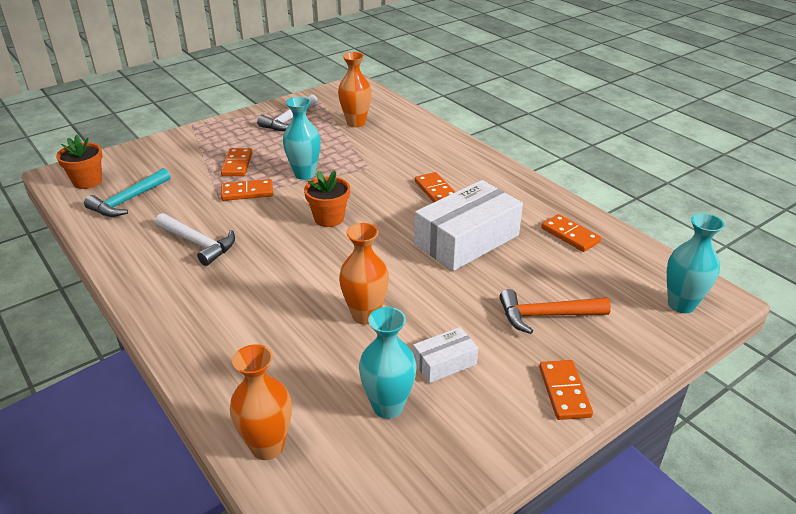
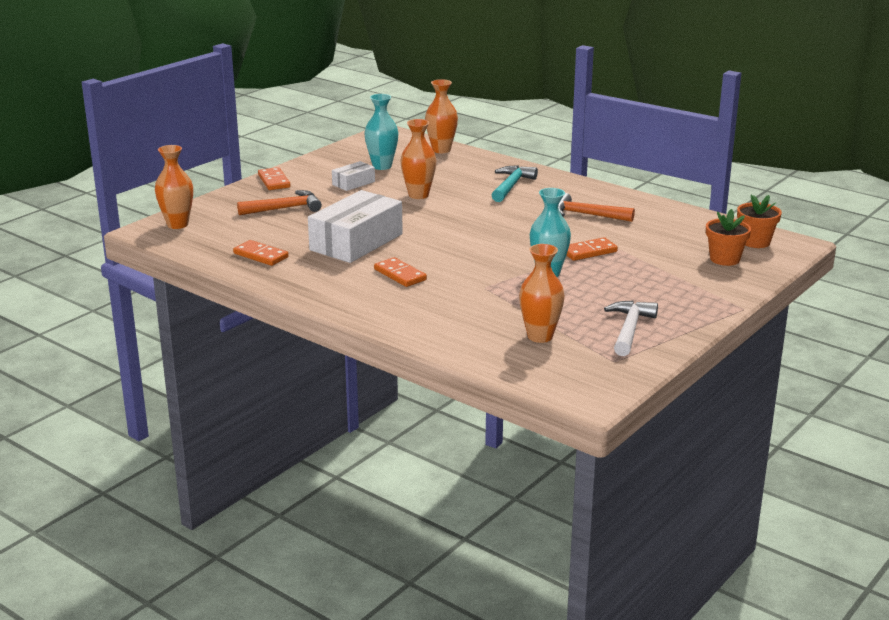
camera: 165 degrees right, 10 degrees down
(128, 201) = (691, 233): turquoise hammer -> turquoise hammer (511, 186)
(198, 244) = (586, 214): white hammer -> orange hammer
(237, 164) = (630, 273): orange domino -> none
(329, 218) = (491, 242): orange flower pot -> orange flower pot (724, 259)
(681, 304) = (177, 224): turquoise vase -> orange vase

